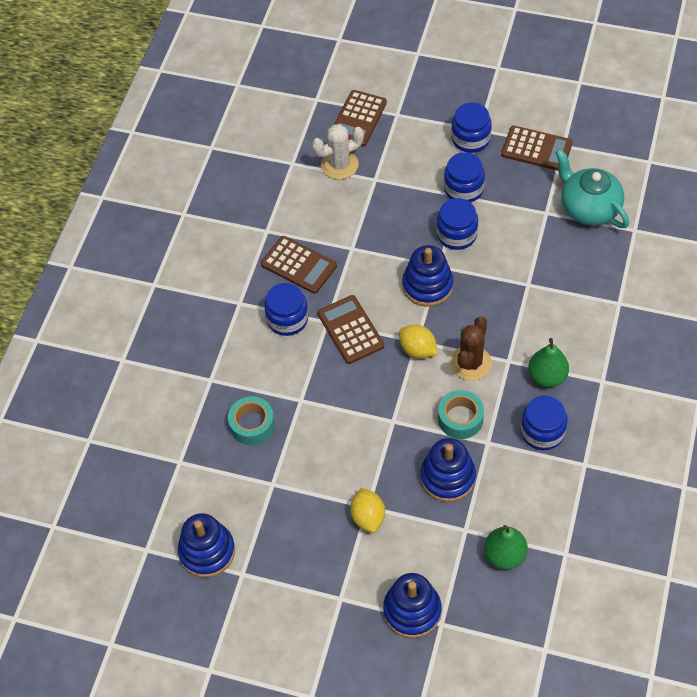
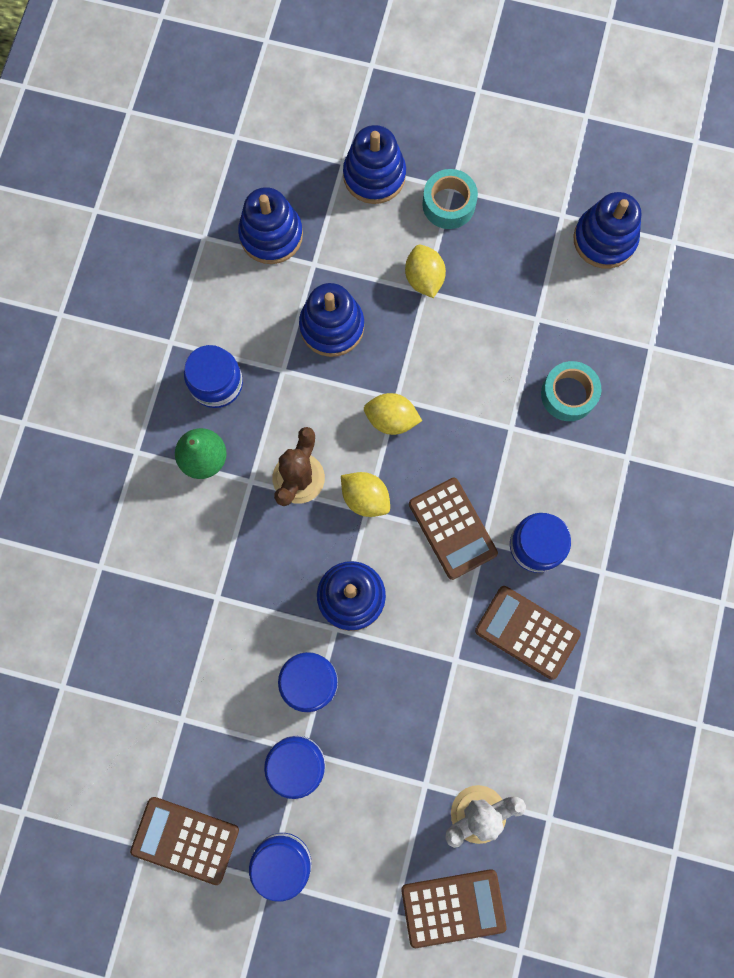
camera: 175 degrees right, 20 degrees up
(358, 119) = (453, 907): brown calculator -> brown calculator turned 60 degrees clockwise
(397, 405) = (391, 419): none -> yellow lemon
(460, 419) = (314, 401): turquoise tape -> turquoise tape (448, 204)
(504, 555) = (271, 235): green pear -> blue stacking toy
(589, 208) = (121, 727): turquoise teapot -> none

